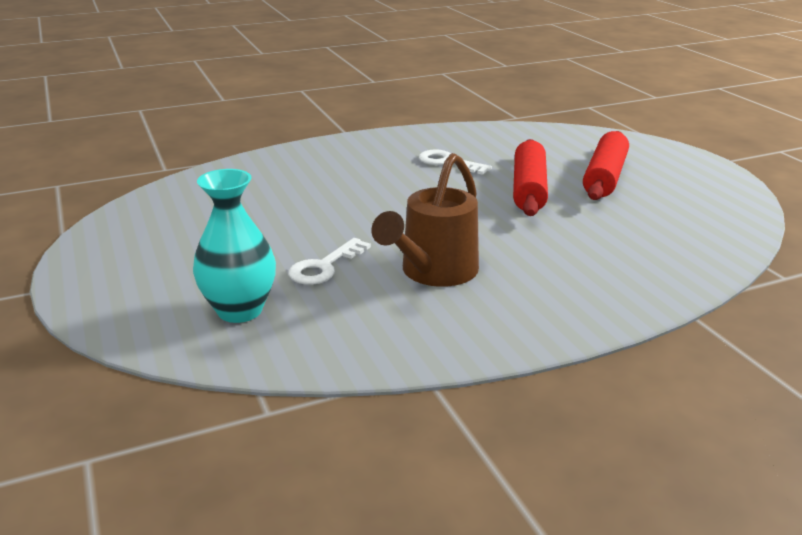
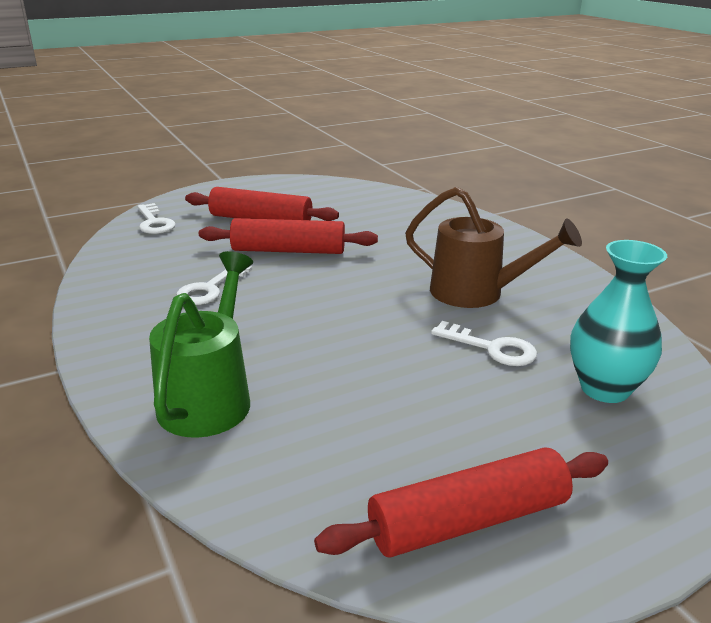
camera: 95 degrees left, 0 degrees up
(135, 234) = (468, 521): none -> red rolling pin
(296, 168) = (210, 397): none -> green watering can
(582, 138) = (154, 222): none -> white key

